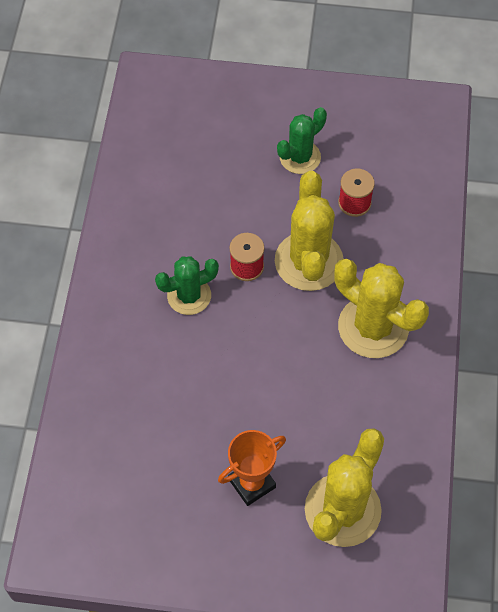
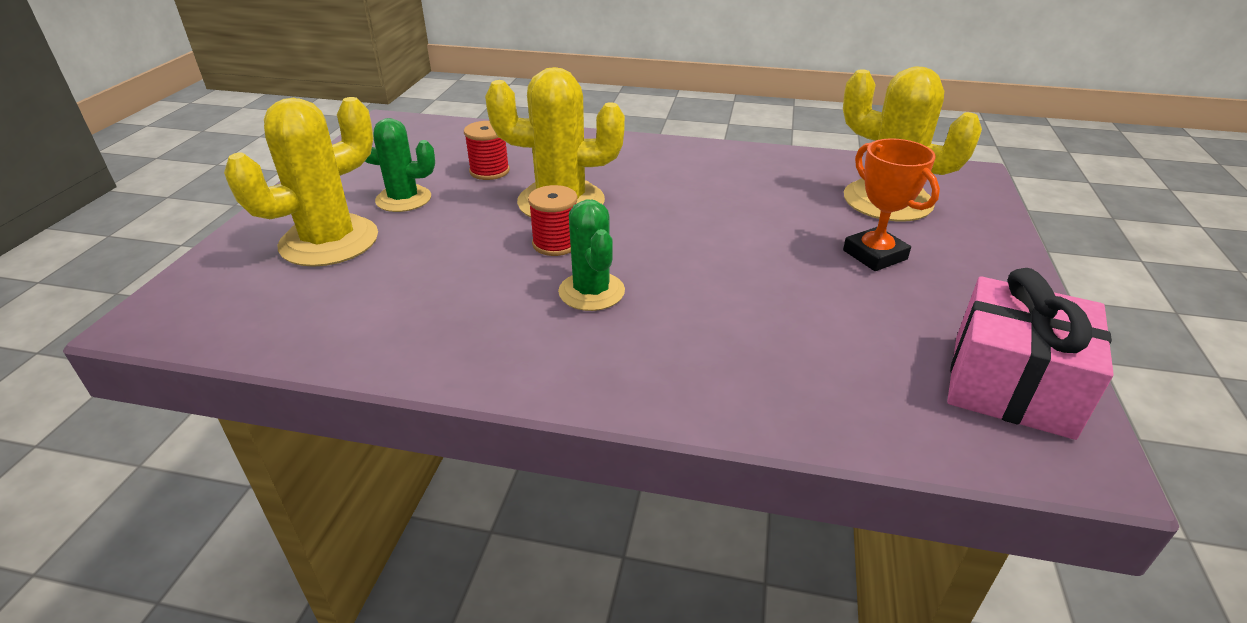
camera: 85 degrees left, 25 degrees down
(106, 536) = (1011, 385): none -> pink gift
(300, 157) = (403, 199): green cactus -> green cactus turned 45 degrees counterclockwise
(373, 327) = (657, 171): yellow cactus -> yellow cactus (329, 241)

